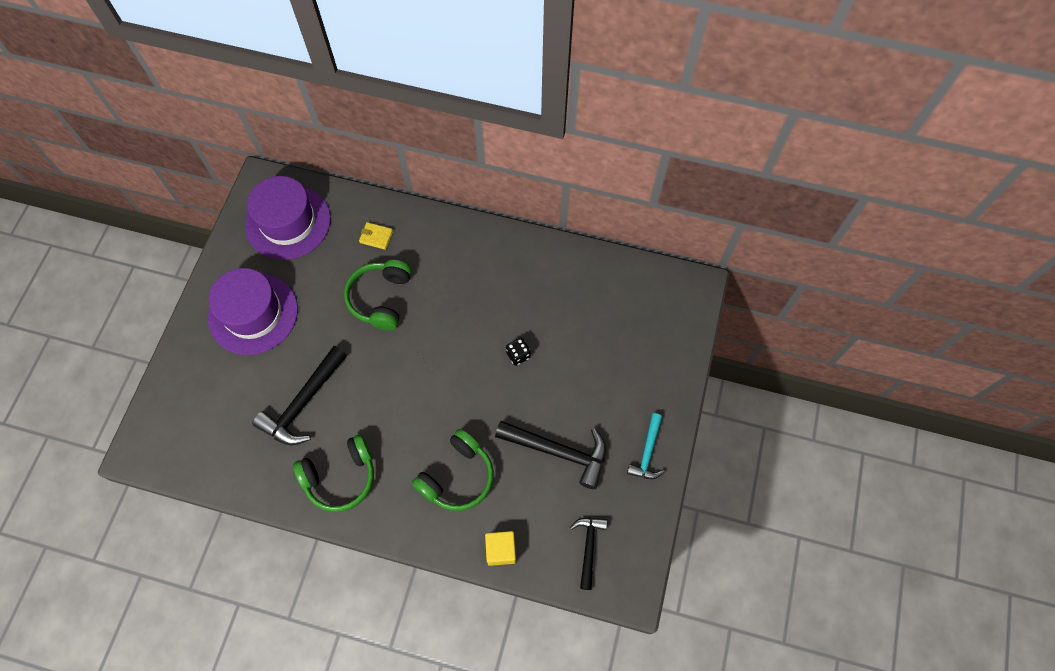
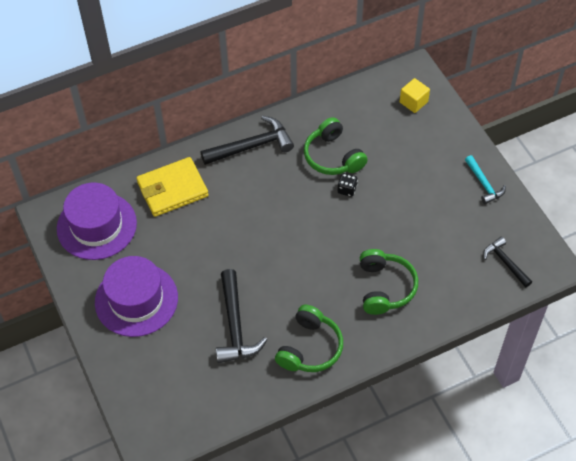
camera: 40 degrees left, 10 degrees down
(376, 237) = (172, 189): yellow wallet -> yellow wallet, size x2.29
(381, 299) = (218, 224): green headphones -> green headphones (333, 156)
(501, 550) = (456, 306): yellow cube -> yellow cube (413, 102)
(559, 452) = (431, 224): black hammer -> black hammer (252, 146)

